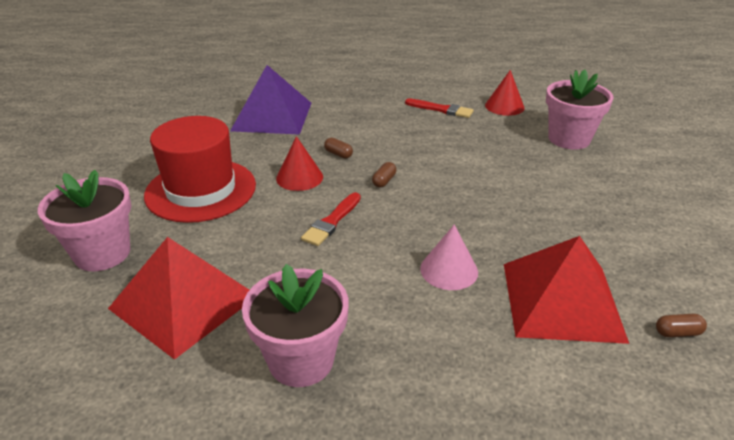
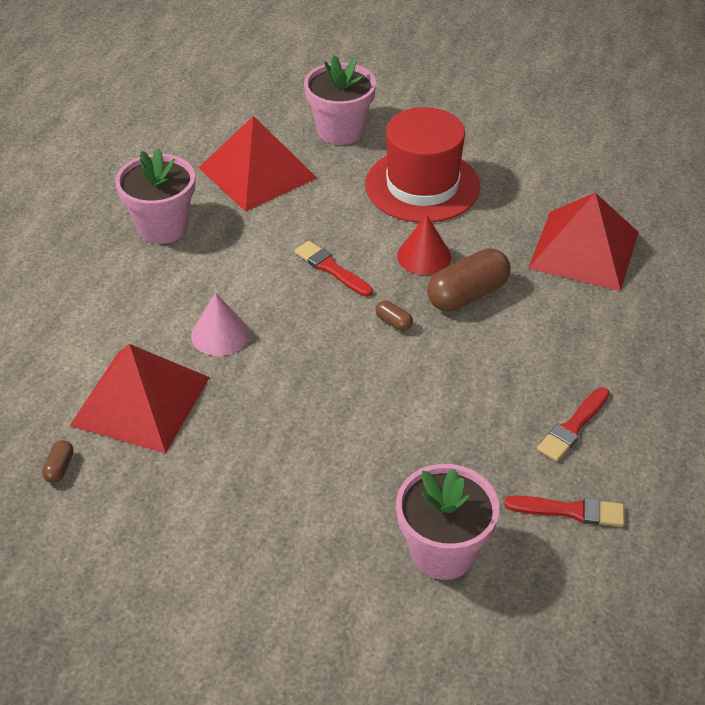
camera: 105 degrees right, 10 degrees up
(272, 116) = (584, 249): purple pyramid -> red pyramid
(338, 154) = (467, 295): brown capsule -> brown capsule, size x2.23
(504, 106) = (570, 511): red cone -> red brush

